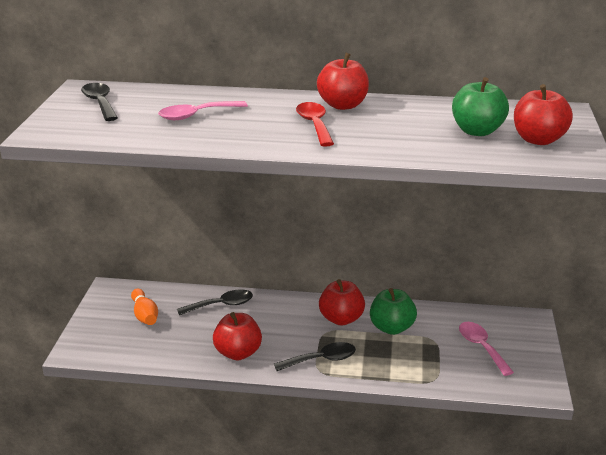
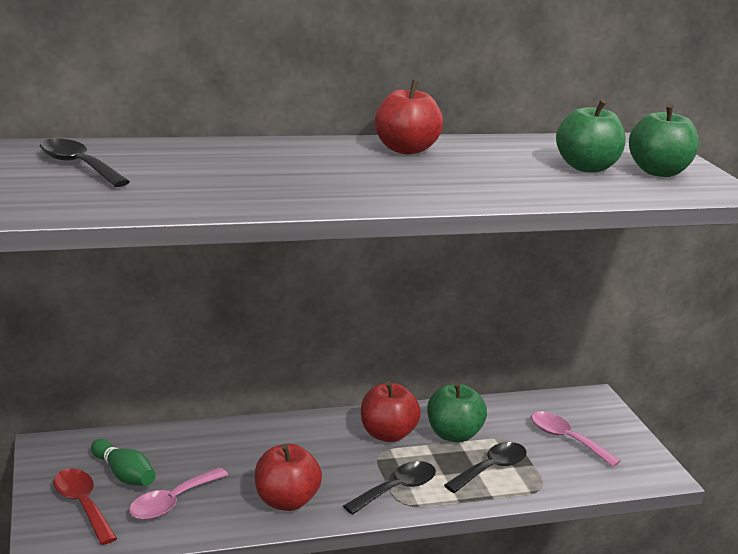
camera: 25 degrees left, 5 degrees down
(144, 315) = (124, 475): orange bowling pin -> green bowling pin
(196, 115) = (233, 172): pink spoon -> pink spoon (172, 502)
(221, 305) = (223, 443): black spoon -> black spoon (491, 468)
(314, 125) = (397, 173): red spoon -> red spoon (82, 504)
(538, 140) = (658, 172): red apple -> green apple

